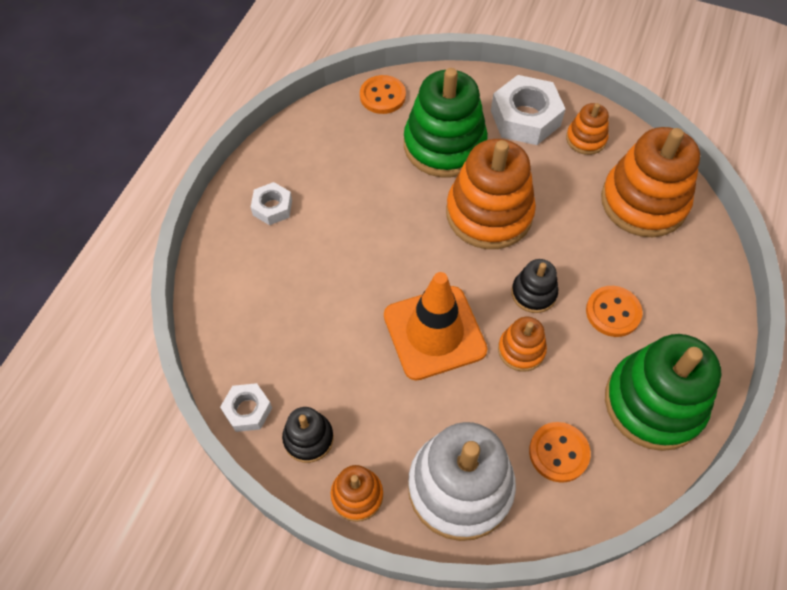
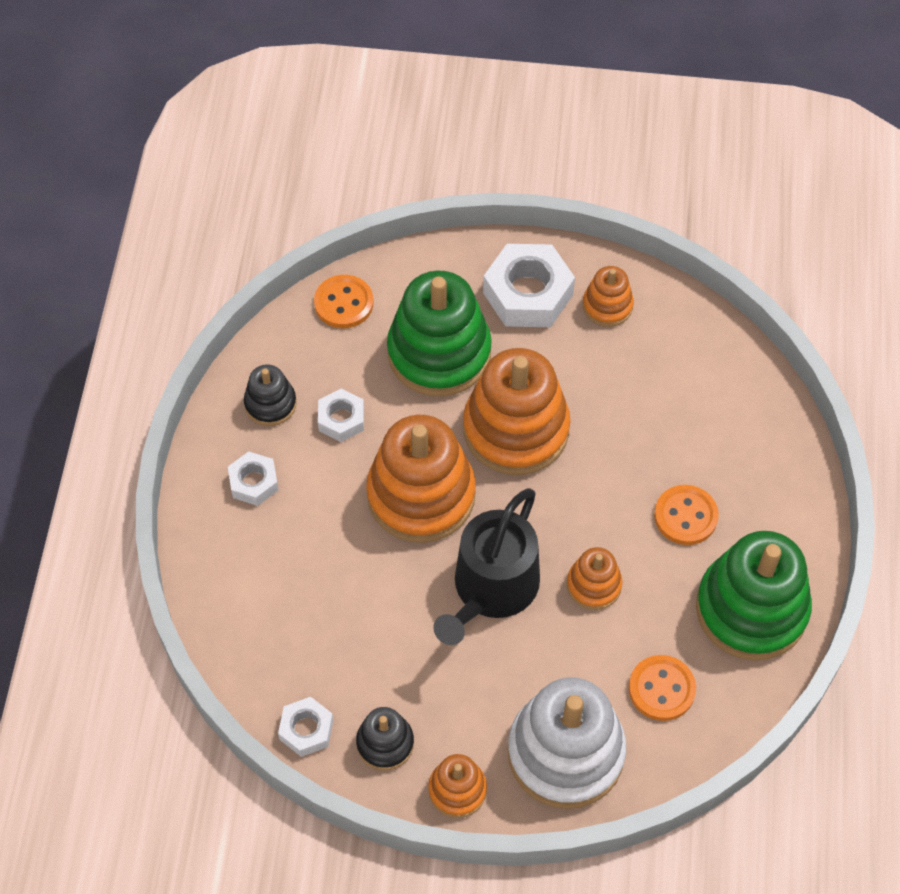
camera: 15 degrees left, 0 degrees up
(354, 176) = (341, 419): none -> white nut
(434, 333) = (491, 589): orange traffic cone -> black watering can
(533, 293) = (591, 515): black stacking toy -> black stacking toy (270, 404)
(643, 202) = (692, 372): orange stacking toy -> orange stacking toy (421, 495)

